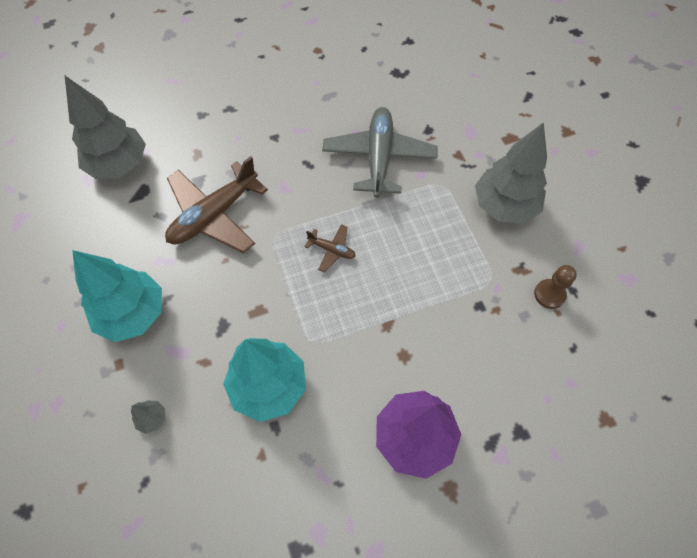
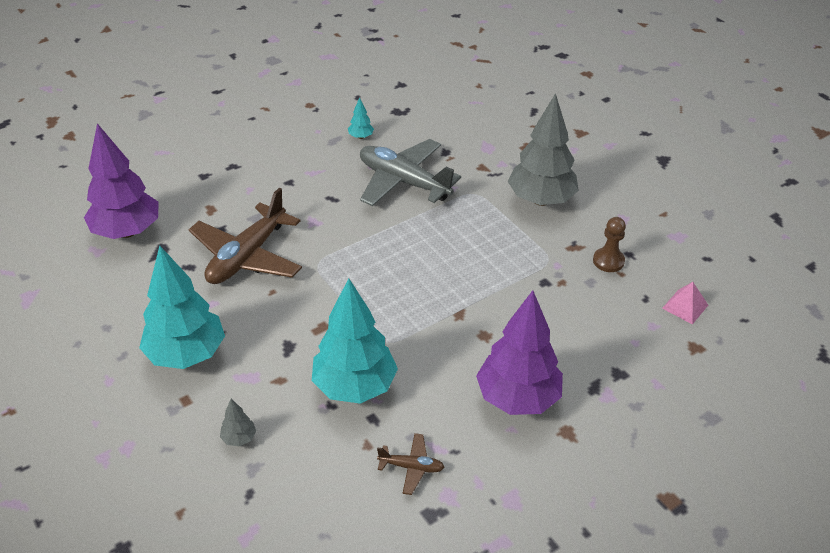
camera: 15 degrees left, 20 degrees down
(119, 165) = (127, 231): grey tree -> purple tree
(332, 250) = (381, 264): brown plane -> brown plane (411, 467)
(354, 96) = (361, 137): none -> turquoise tree
(379, 157) = (403, 182): grey plane -> grey plane turned 45 degrees counterclockwise
(610, 367) = (685, 306): none -> pink pyramid

